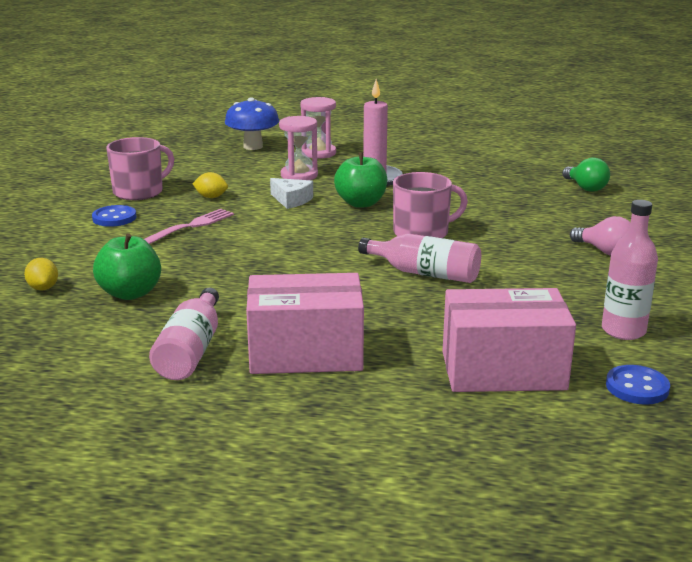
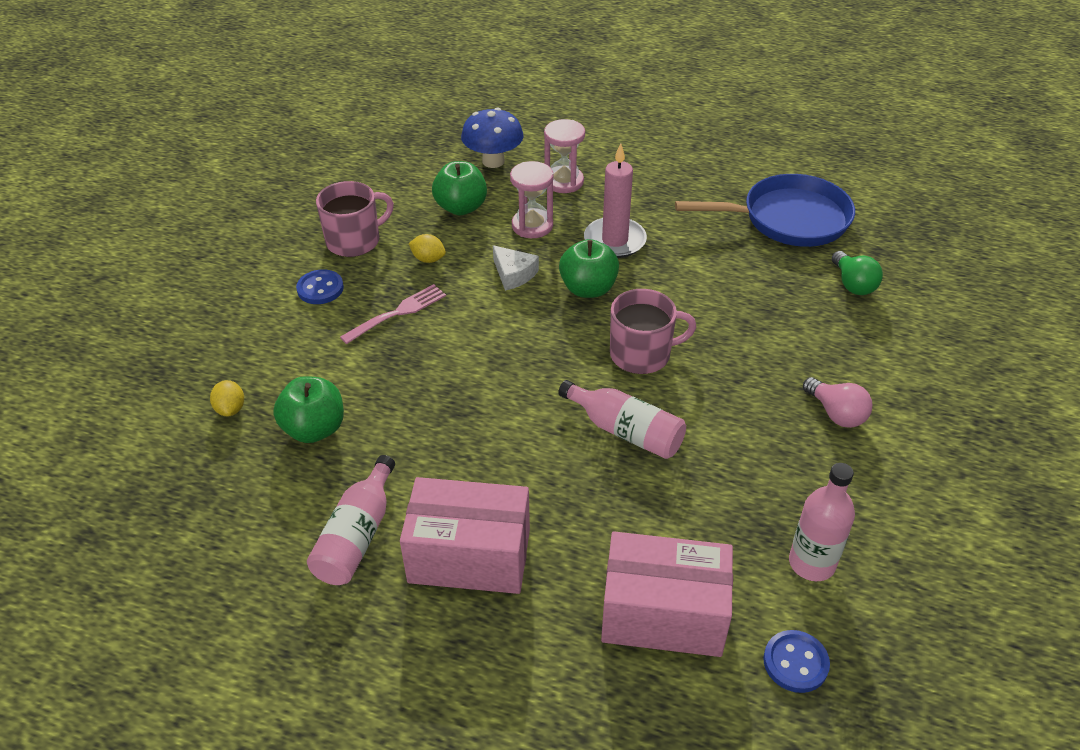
camera: 10 degrees right, 20 degrees up
(232, 170) = (461, 207): none -> green apple
(517, 160) = (788, 219): none -> blue pan

